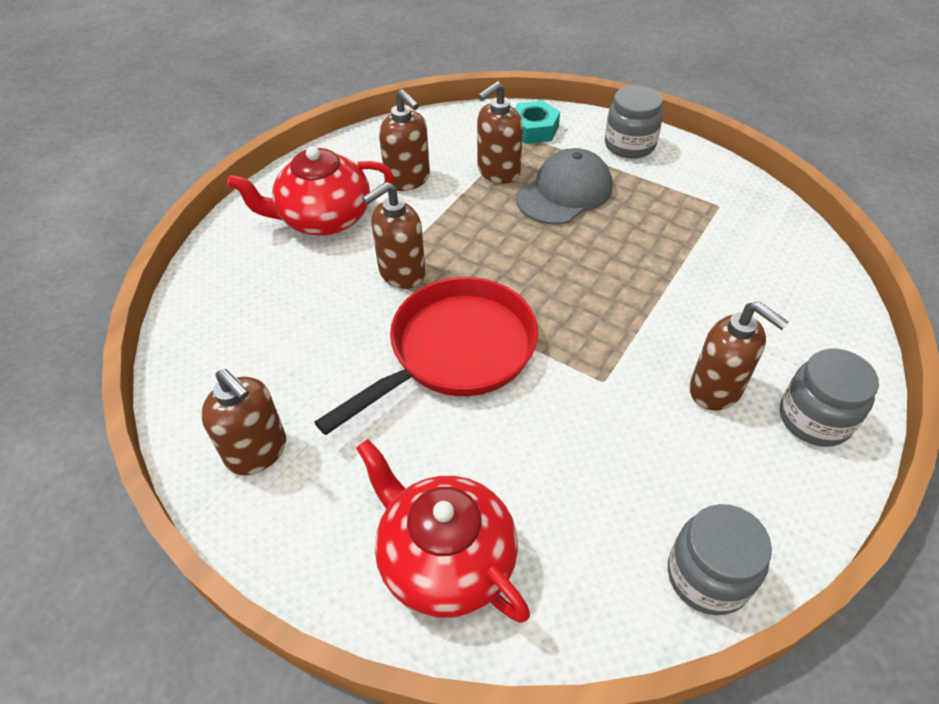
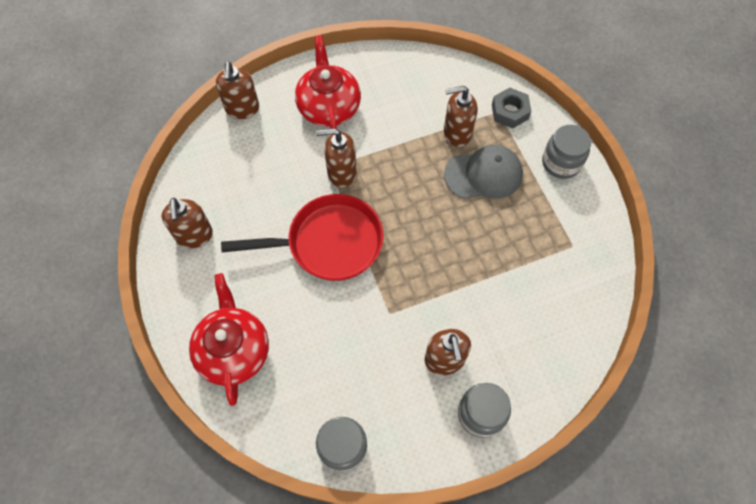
camera: 35 degrees right, 15 degrees up
(324, 218) = (329, 107): red teapot -> red teapot turned 60 degrees clockwise
(408, 179) = (398, 106): brown soap dispenser -> brown soap dispenser (242, 109)
(533, 129) = (509, 111): turquoise nut -> grey nut

